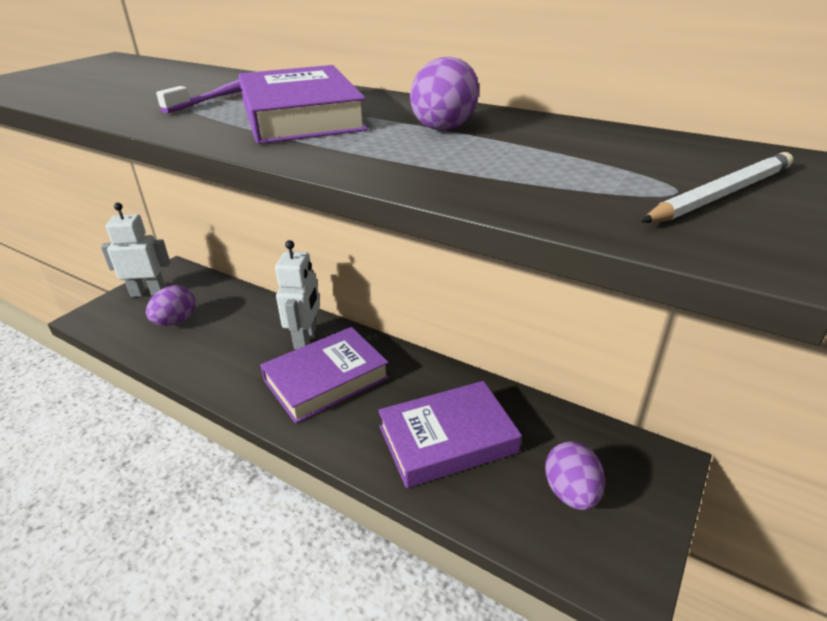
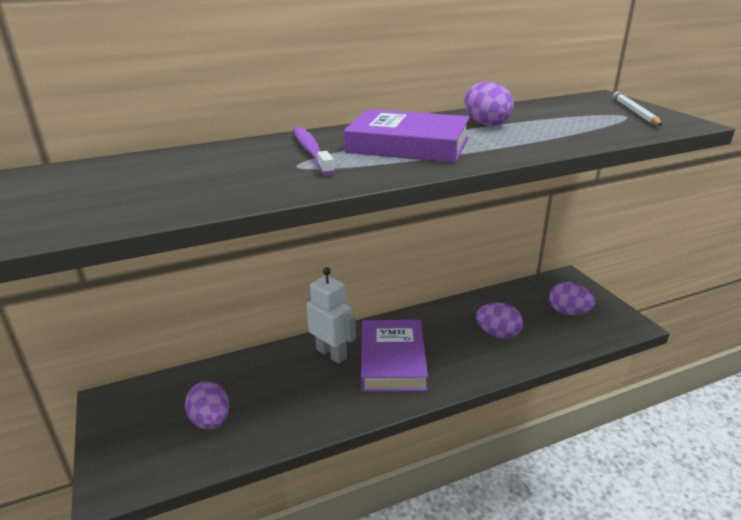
camera: 55 degrees left, 5 degrees down
(148, 292) = (127, 429): white robot -> none
(447, 439) = (497, 334): purple book -> purple egg

